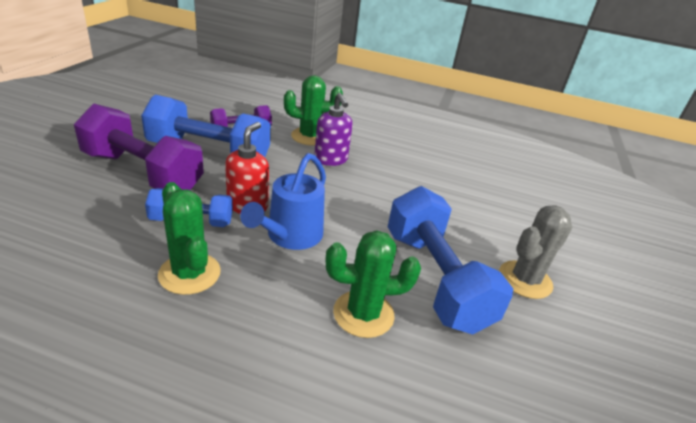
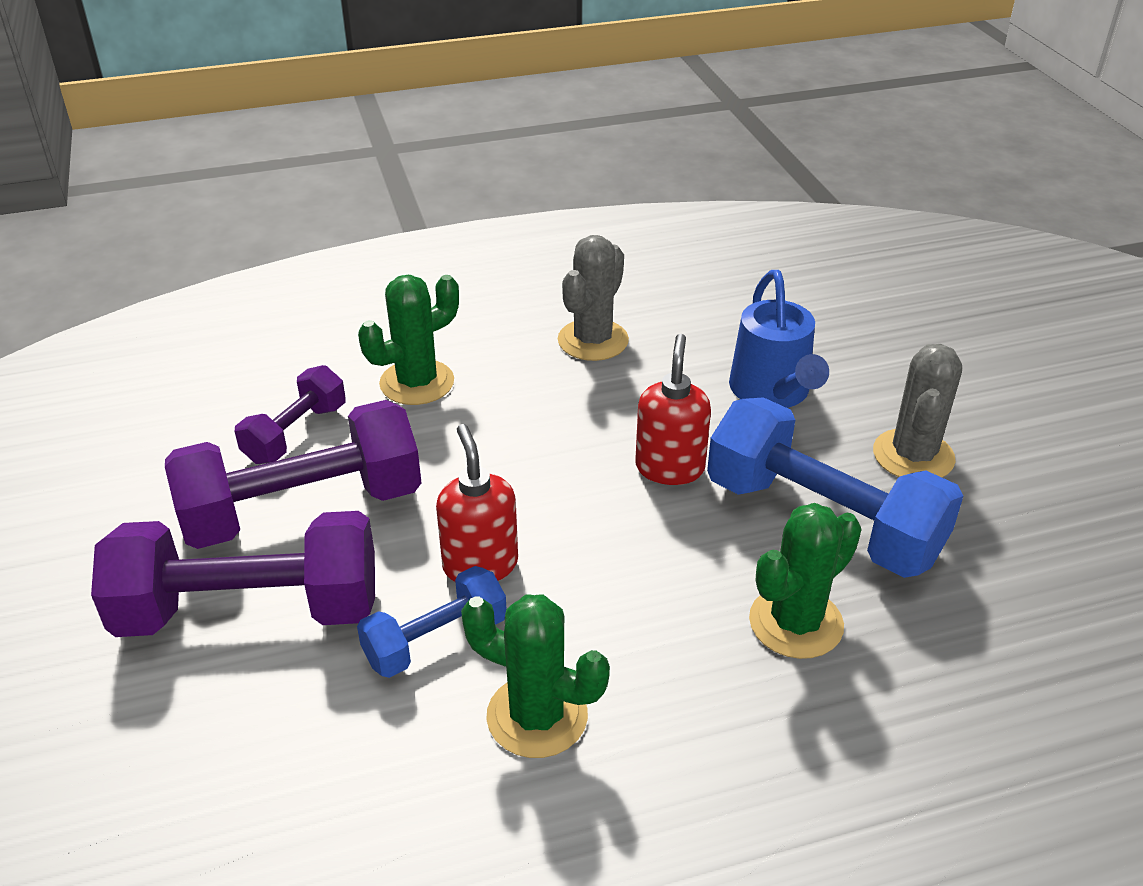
camera: 30 degrees left, 5 degrees up
(209, 153) = (303, 509): blue dumbbell -> purple dumbbell
(290, 236) = (594, 575): blue watering can -> blue watering can (773, 393)
(331, 160) = (498, 409): purple soap dispenser -> none
(381, 217) = (670, 468): none -> red soap dispenser
(405, 157) = (593, 340): none -> grey cactus

